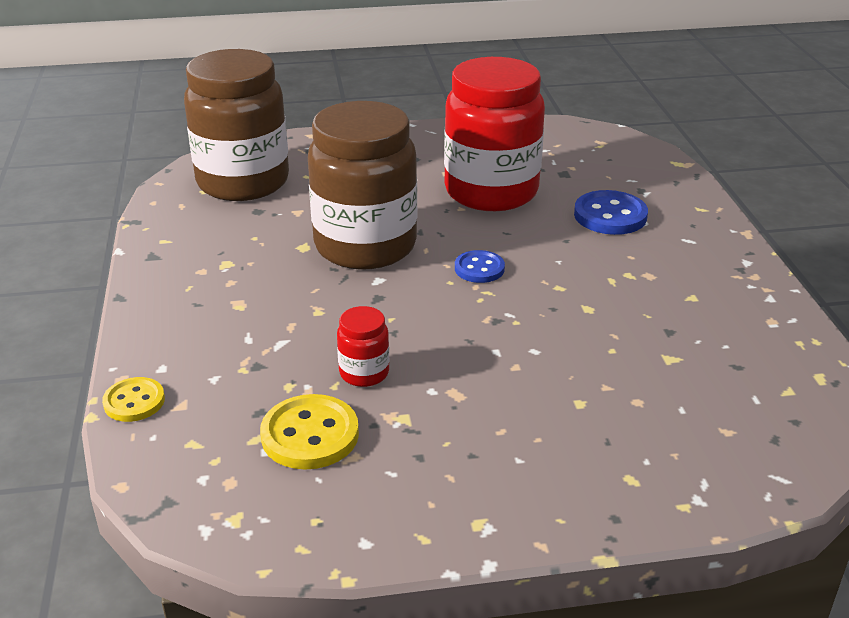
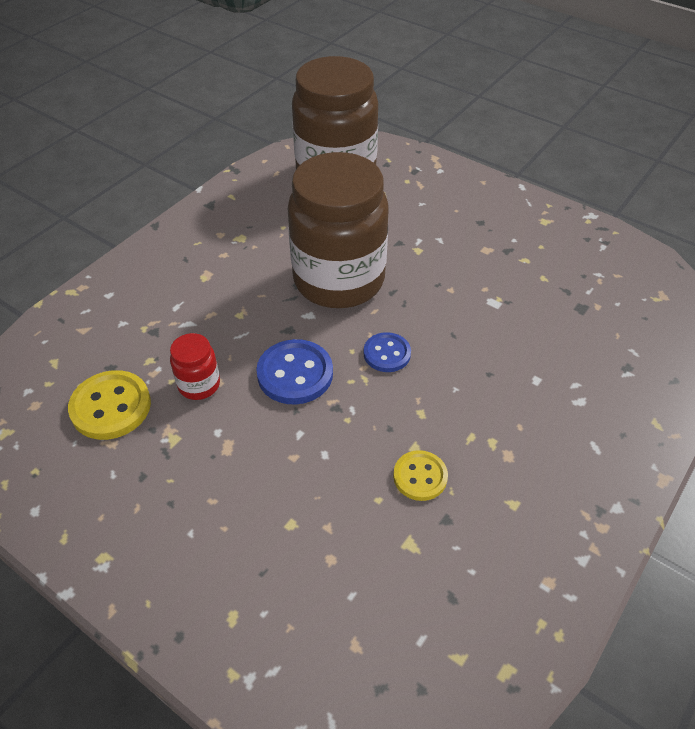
camera: 45 degrees right, 15 degrees up
(134, 401) = (66, 309): yellow button -> yellow button (420, 477)
(491, 192) = (494, 289): red jar -> none
(610, 215) = (560, 375): blue button -> blue button (295, 374)

